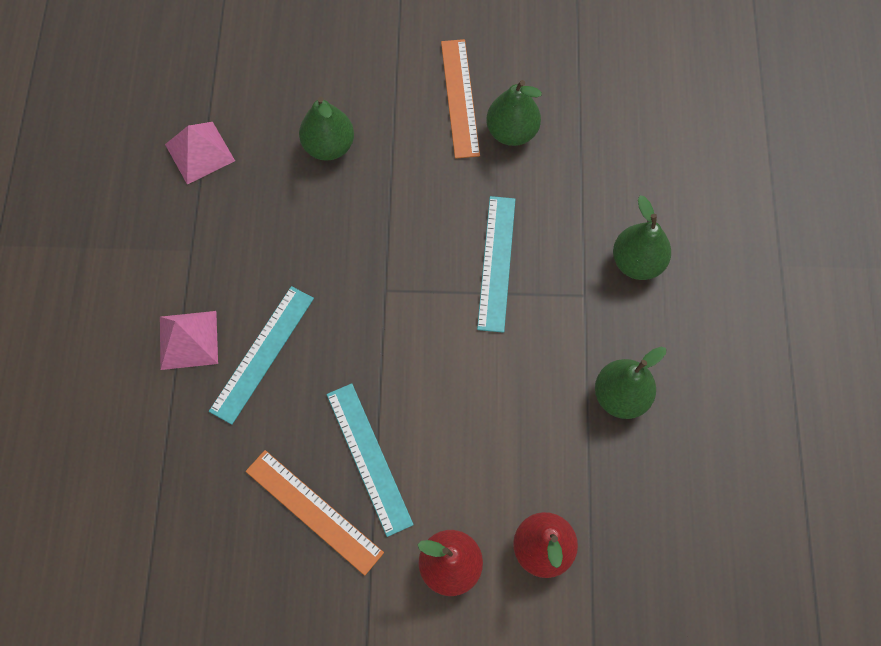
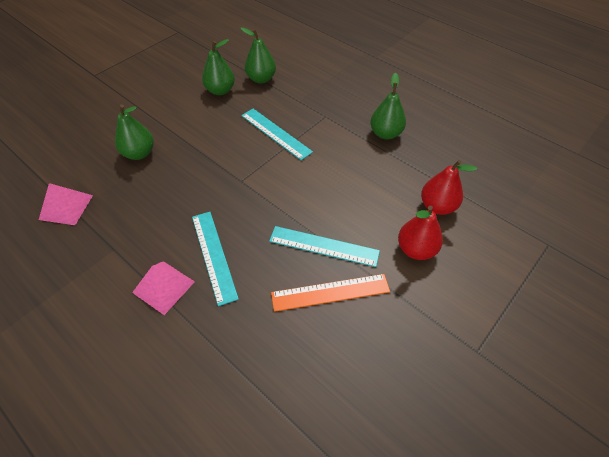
camera: 50 degrees left, 15 degrees down
(459, 98) = (181, 96): orange ruler -> none
(637, 262) = (328, 92): green pear -> green pear (261, 79)

